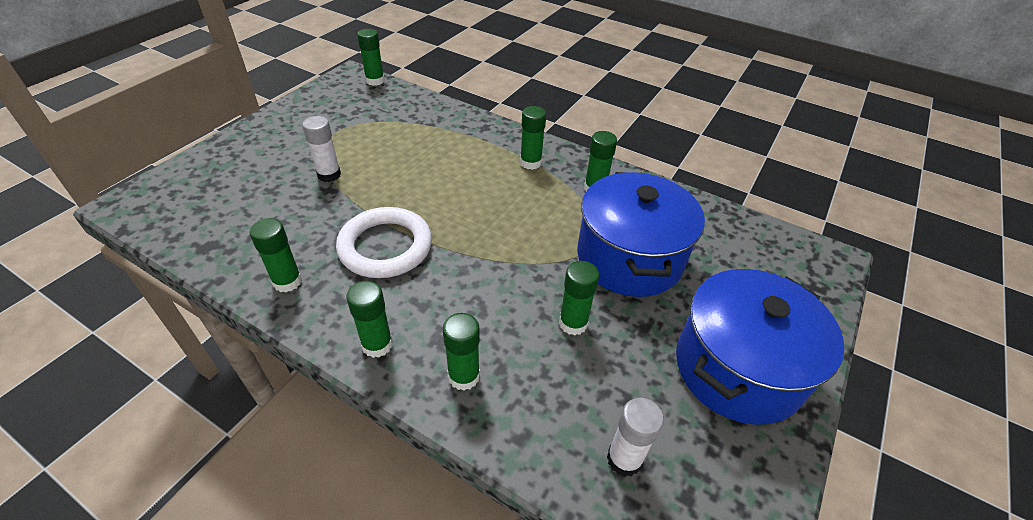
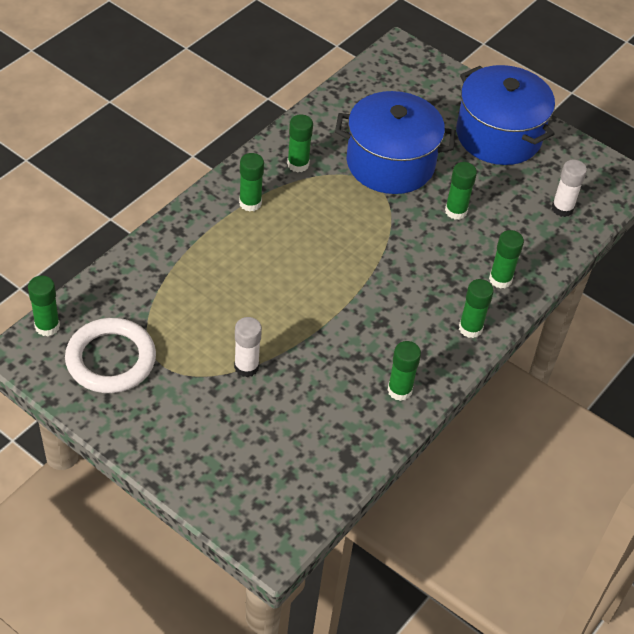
camera: 85 degrees left, 5 degrees up
(385, 247) = (362, 321): white ring -> white ring (111, 359)

